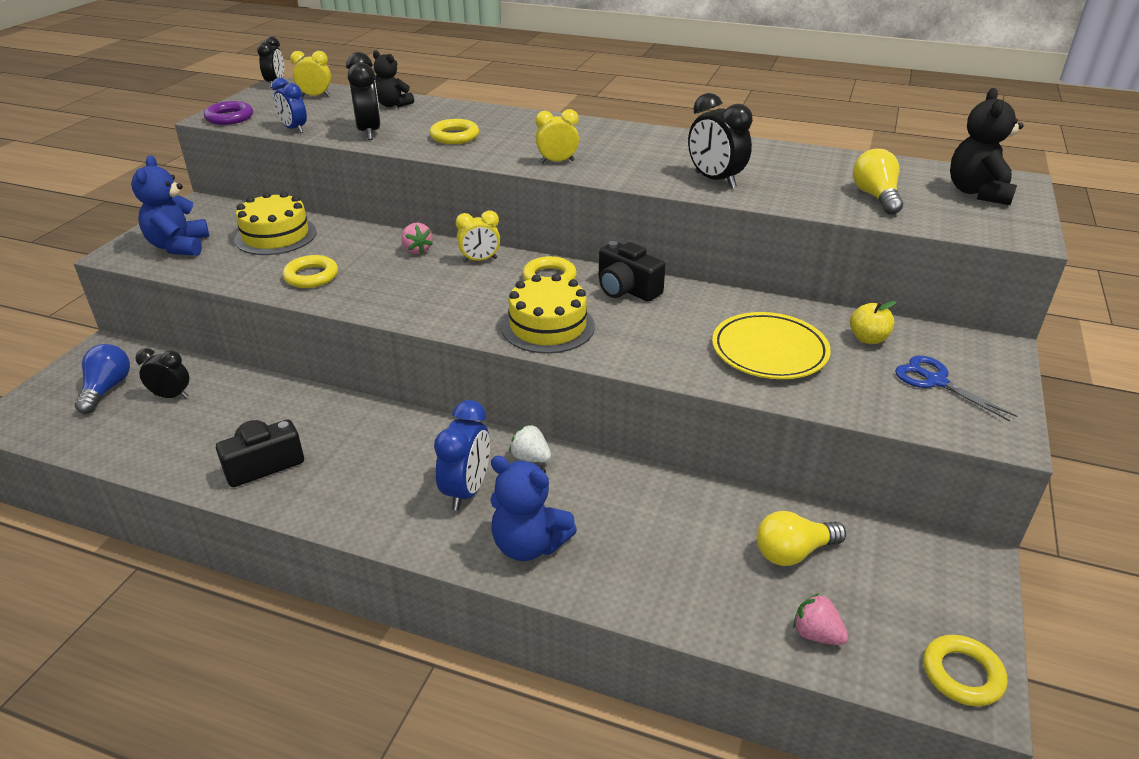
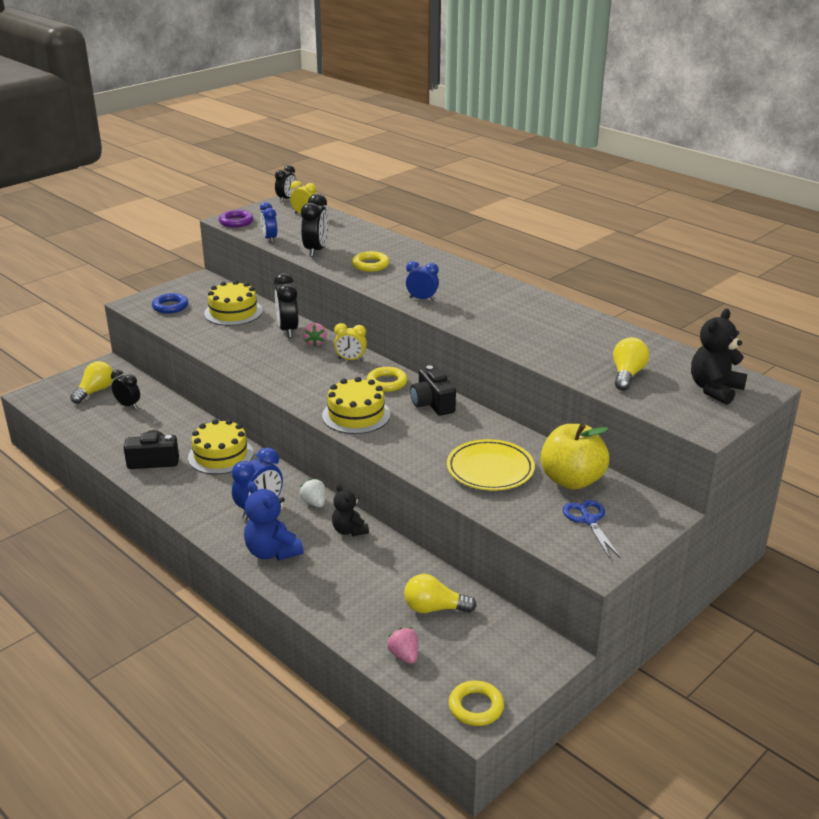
camera: 25 degrees right, 5 degrees down
(107, 389) = (95, 391): blue light bulb -> yellow light bulb
(179, 246) = (170, 306): blue teddy bear -> blue ring
(311, 276) = (235, 345): yellow ring -> none
(356, 430) = (220, 455): none -> yellow cake
(393, 105) = (351, 231): black teddy bear -> black teddy bear (349, 530)
(557, 162) = (422, 299): yellow clock -> blue clock
(715, 180) = (520, 336): black clock -> black clock (288, 330)
(868, 339) = (571, 480): yellow apple -> yellow apple, size x2.03

